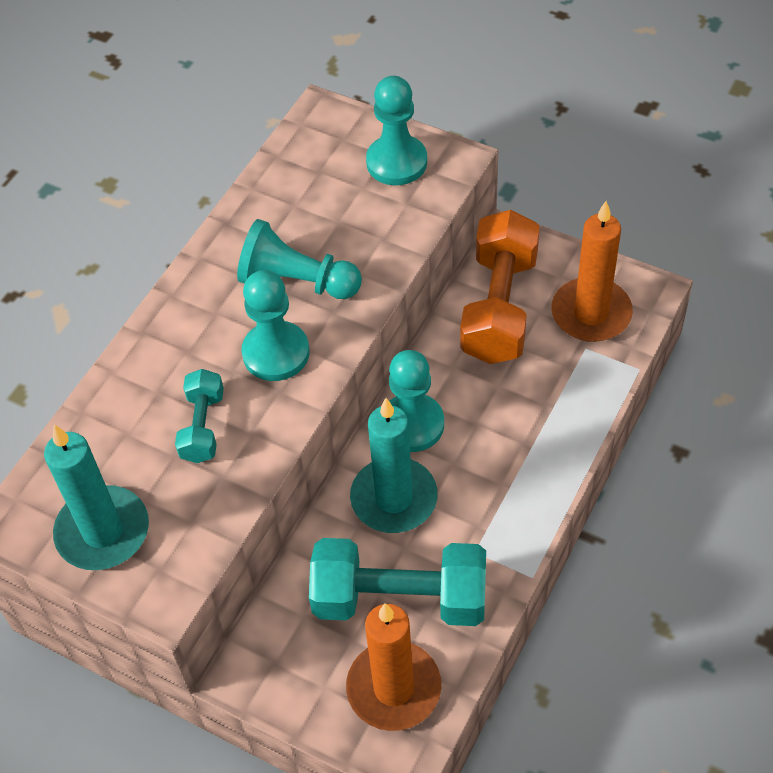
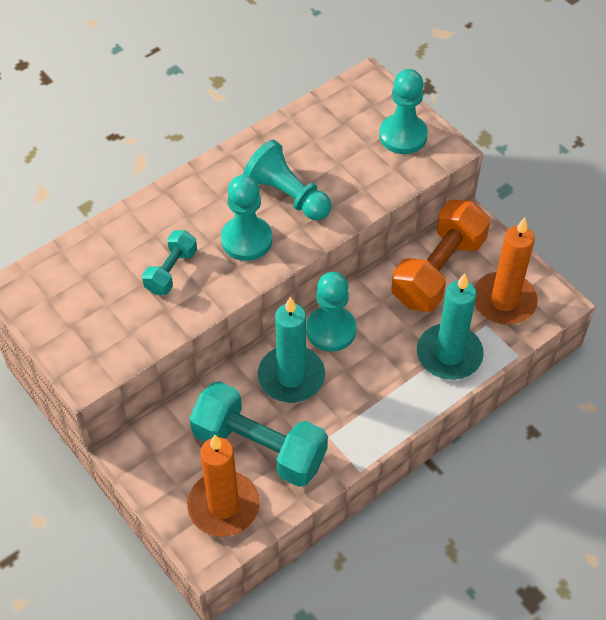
camera: 20 degrees right, 0 degrees up
(103, 531) = (70, 315): turquoise candle -> turquoise candle (449, 354)

